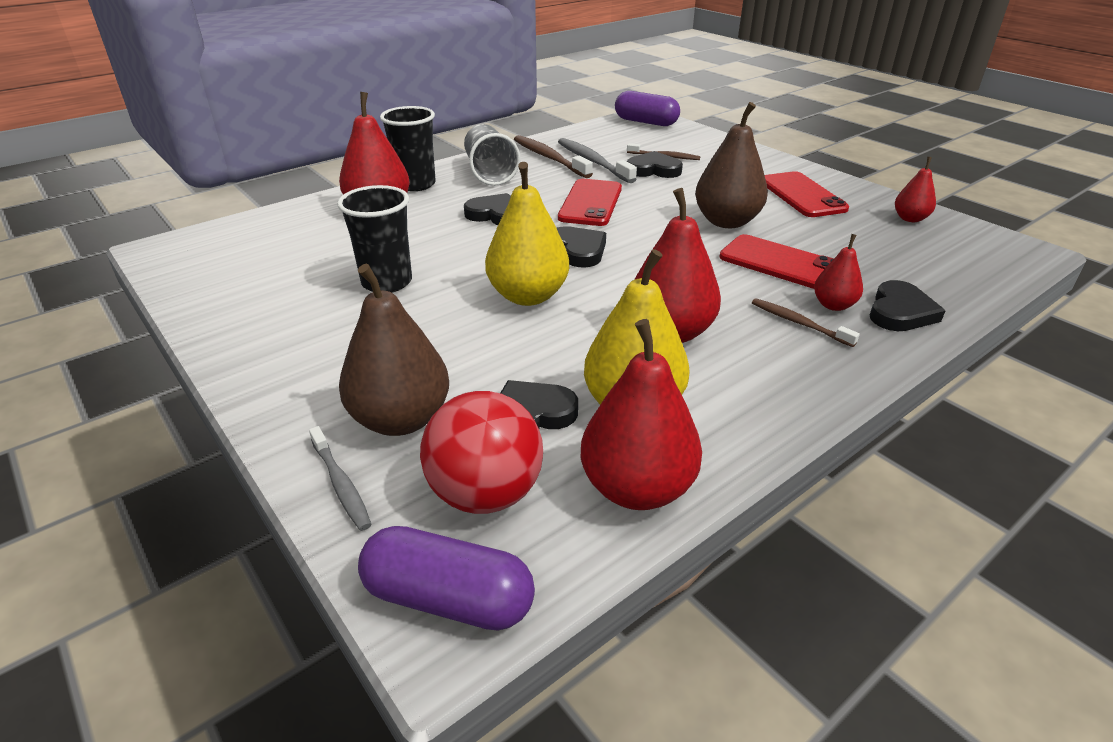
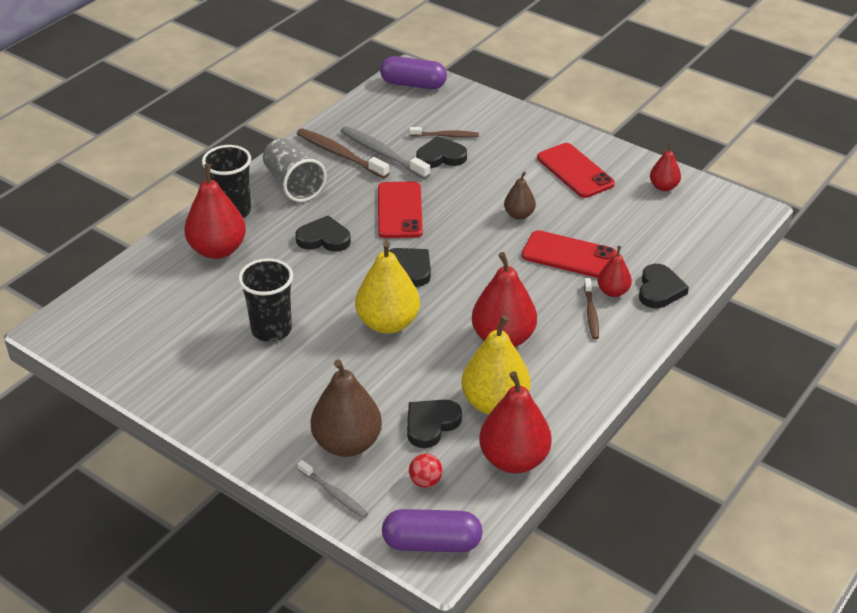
camera: 15 degrees left, 5 degrees up
(485, 493) = (425, 481): red ball -> red ball, size x0.47
(726, 222) = (519, 215): brown pear -> brown pear, size x0.54
(799, 323) = (591, 313): brown toothbrush -> brown toothbrush turned 120 degrees counterclockwise

